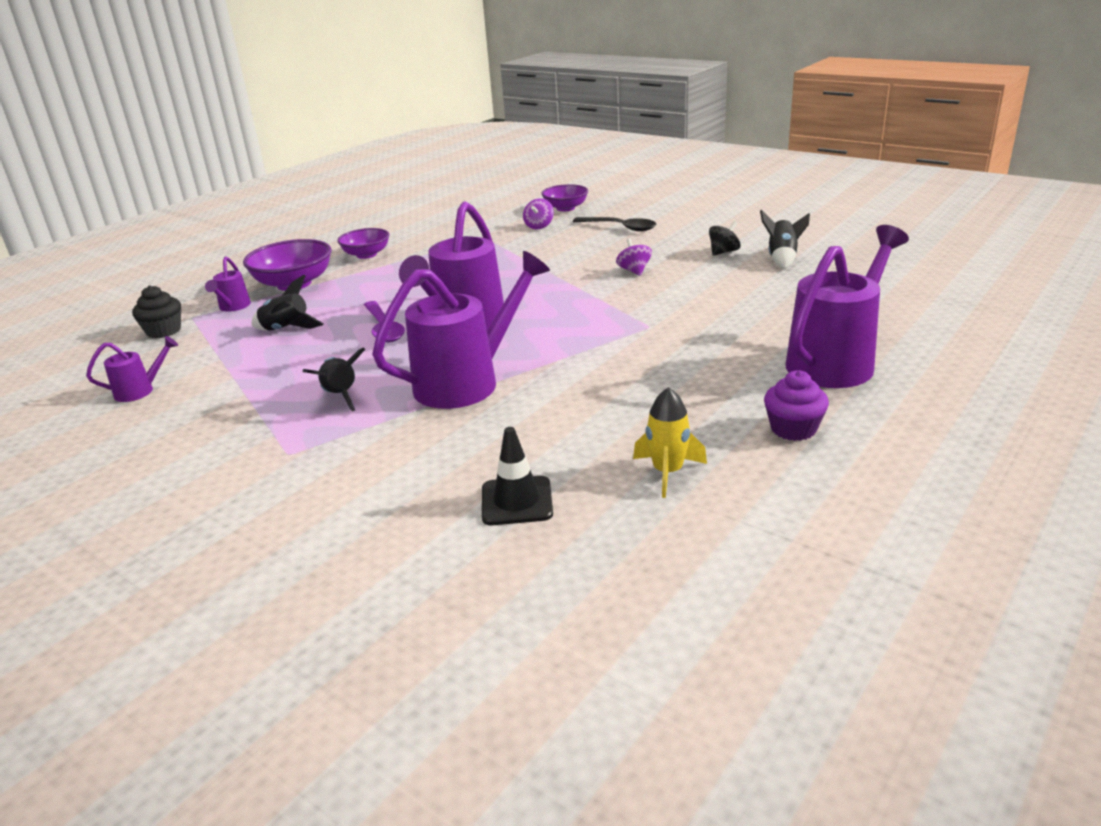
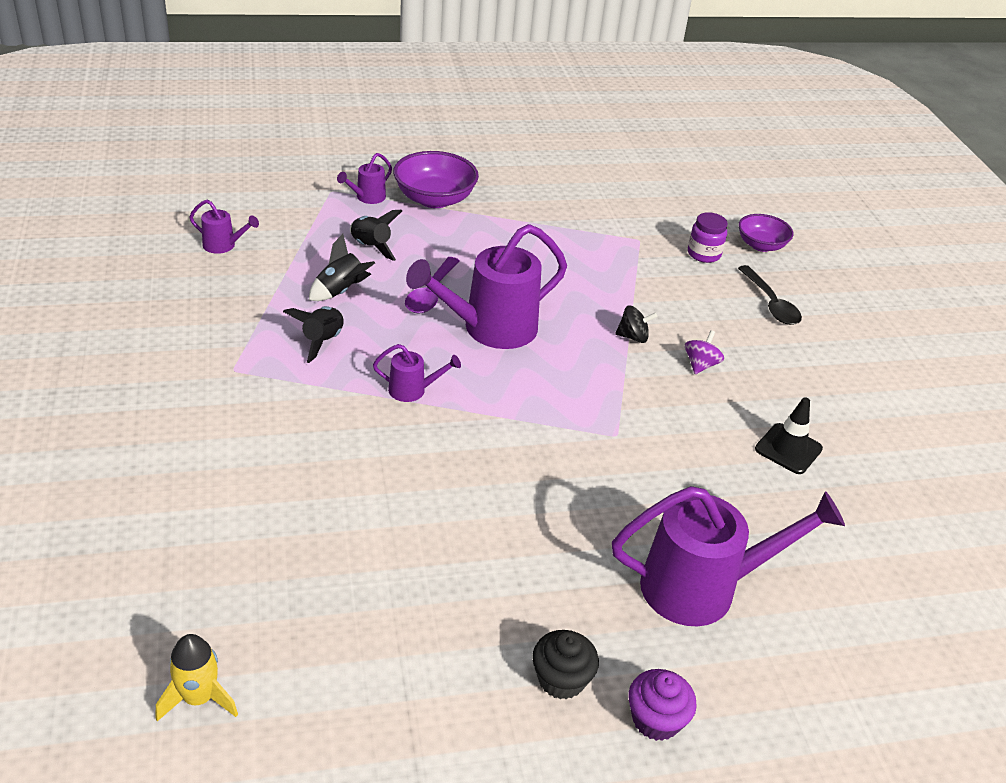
camera: 35 degrees right, 10 degrees up
(164, 331) = (299, 193): black cupcake -> black cupcake (561, 679)
(366, 254) = (524, 199): purple bowl -> none
(468, 382) = (413, 390): purple watering can -> purple watering can, size x0.46
(517, 501) = (299, 520): black traffic cone -> black traffic cone (788, 449)
(539, 226) = (703, 254): purple spinning top -> purple jar
(667, 472) = (417, 578): yellow rocket -> yellow rocket (199, 698)
(723, 252) = (814, 398): black spinning top -> black spinning top (633, 337)
(782, 258) = (855, 444): black rocket -> black rocket (341, 291)
(793, 429) = (558, 618): purple cupcake -> purple cupcake (656, 719)

